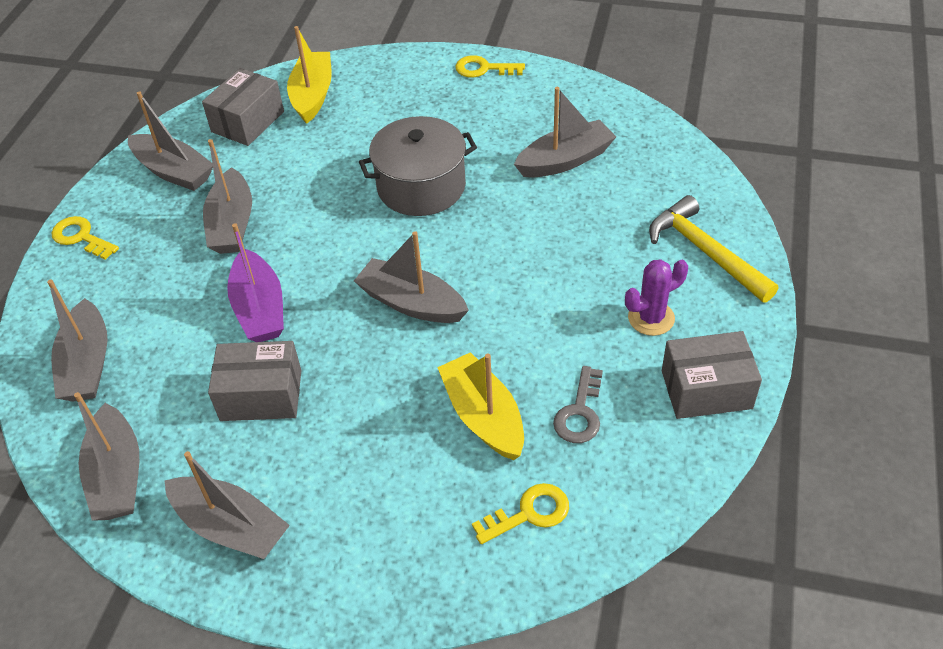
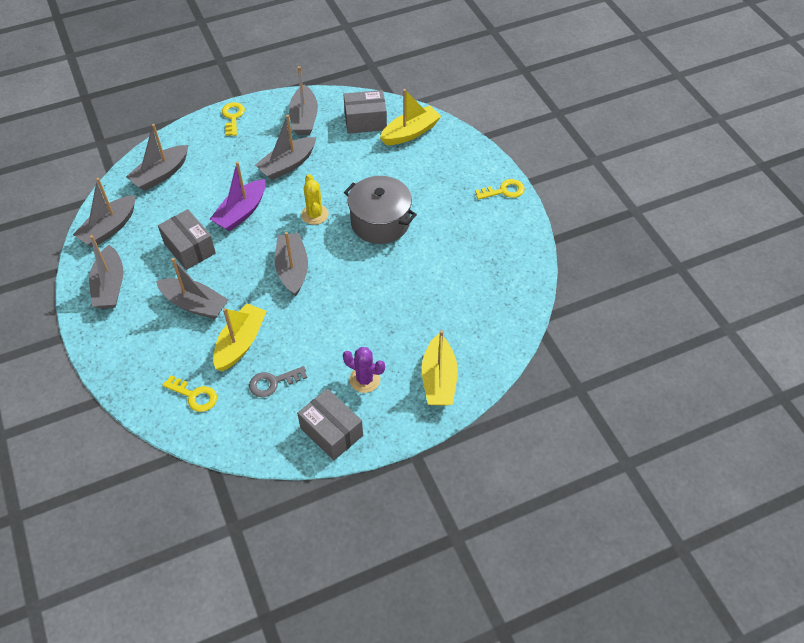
camera: 50 degrees right, 5 degrees up
(344, 238) = (315, 214): none -> yellow cactus
(483, 69) = (504, 191): yellow key -> yellow key turned 105 degrees clockwise
(565, 160) = (458, 273): grey boat -> grey boat (195, 304)
(705, 252) = (439, 379): yellow hammer -> yellow boat

